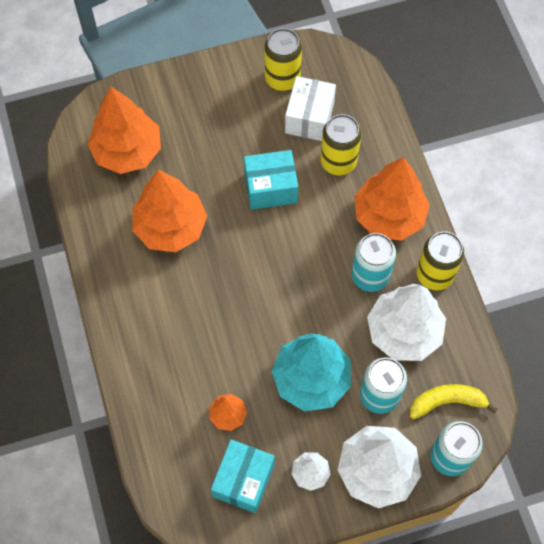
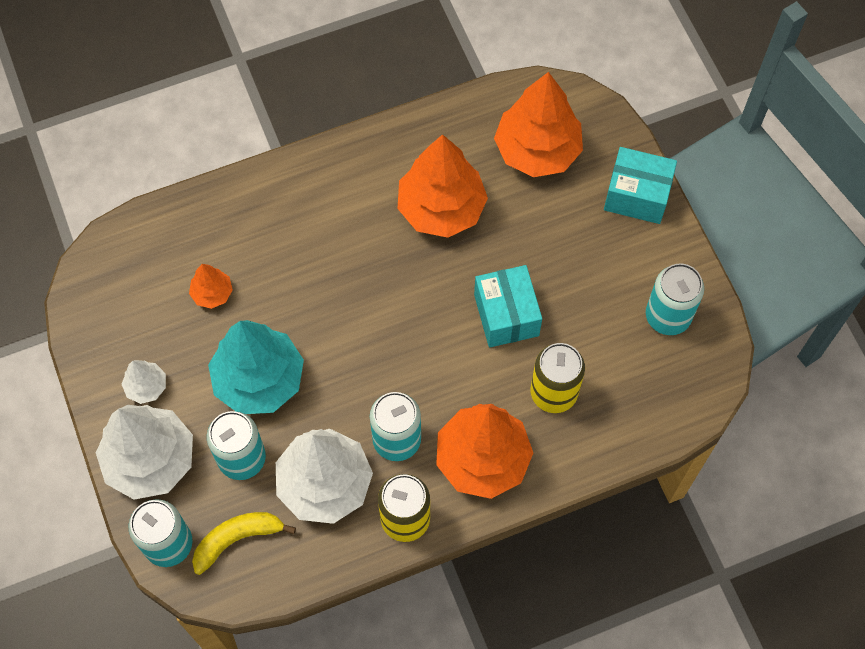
camera: 85 degrees right, 0 degrees up
(243, 480) = (137, 316): turquoise box -> turquoise box (637, 195)
(282, 78) = (668, 316): yellow can -> turquoise can
(309, 118) = (613, 353): white box -> none
(447, 402) = (237, 539): yellow banana -> yellow banana turned 105 degrees counterclockwise

